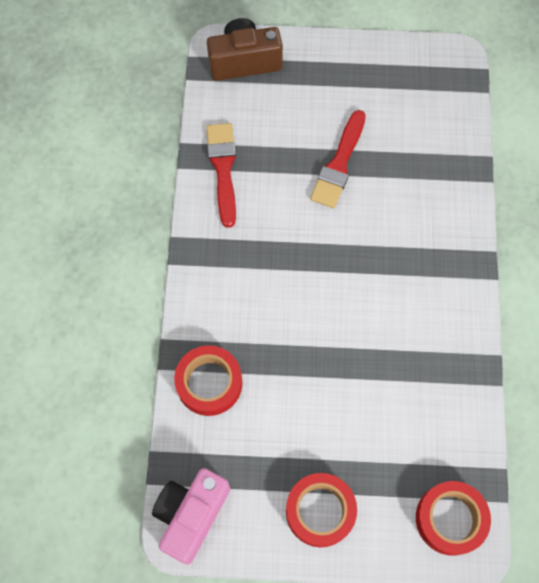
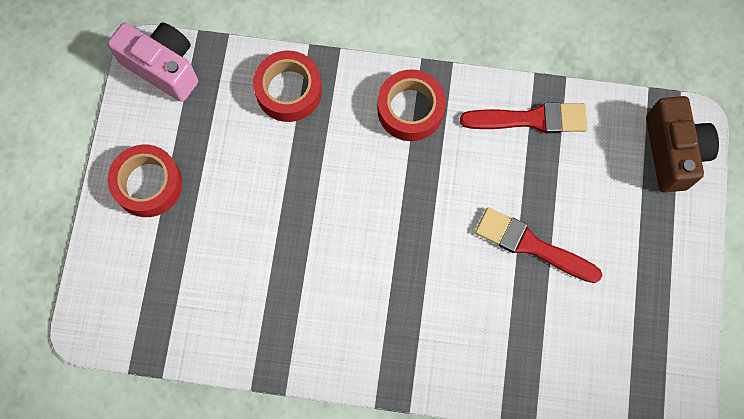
camera: 95 degrees right, 5 degrees up
(450, 519) = (120, 310): red tape -> red tape (410, 109)

